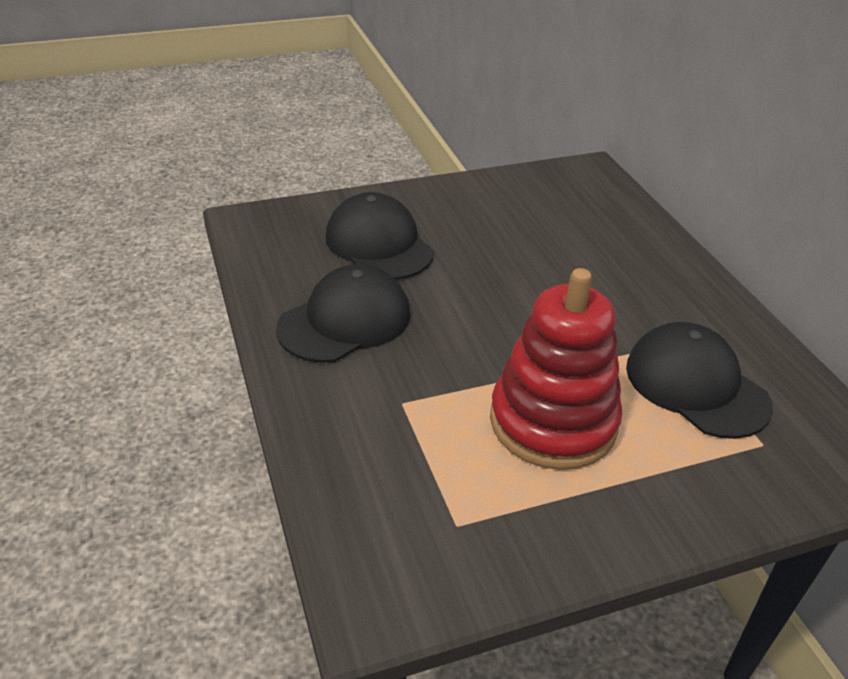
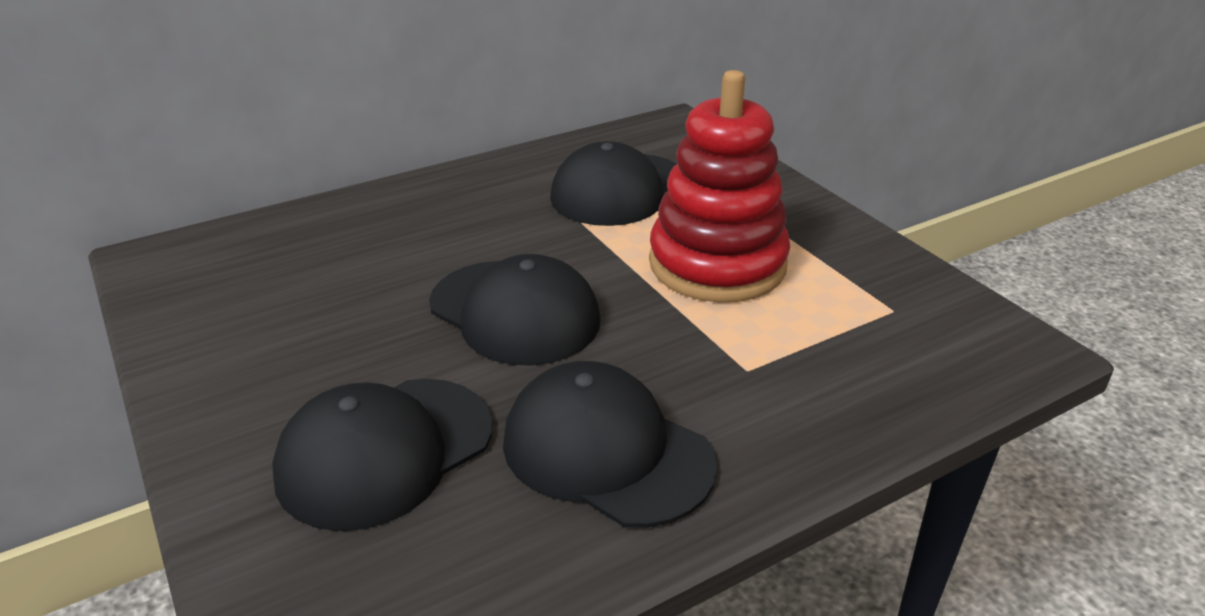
camera: 100 degrees left, 5 degrees down
(501, 301) = (514, 312): none -> black cap

